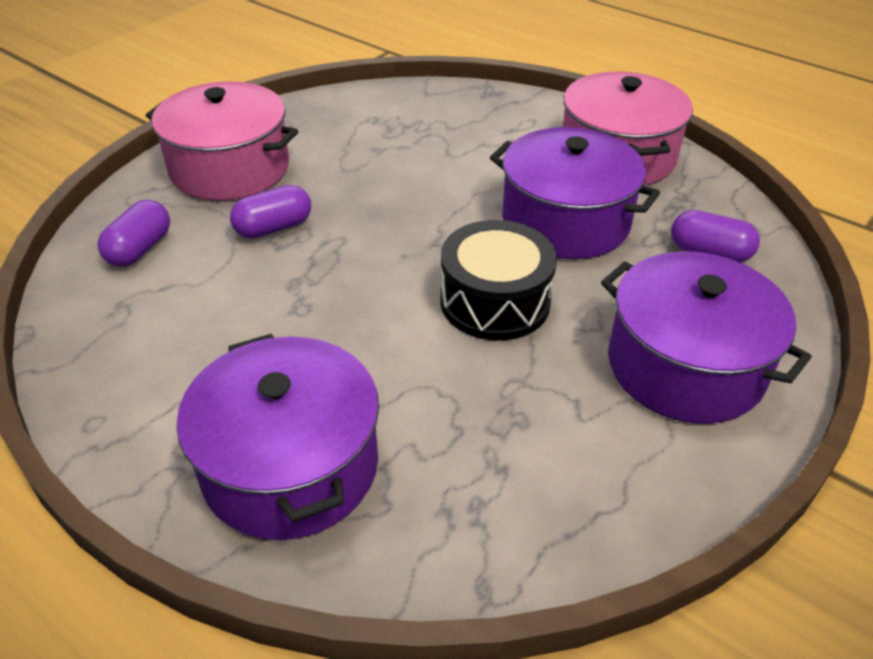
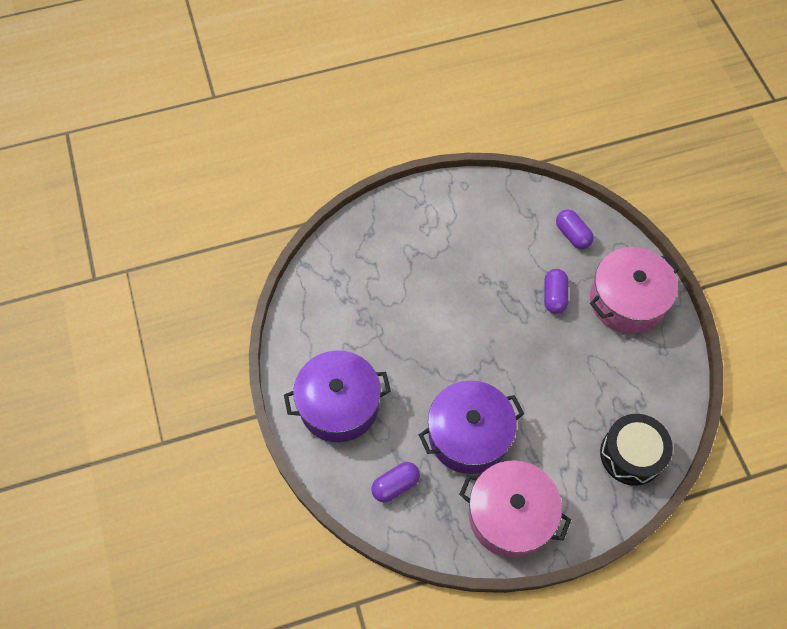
camera: 125 degrees right, 20 degrees up
(290, 466) = (397, 236): purple pot -> none
(495, 301) = (432, 358): black drum -> black drum (631, 454)

